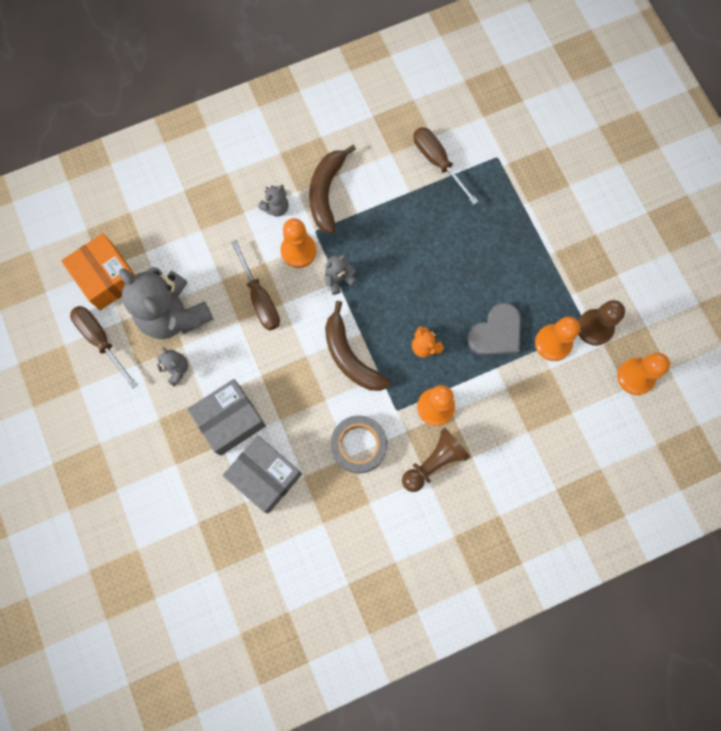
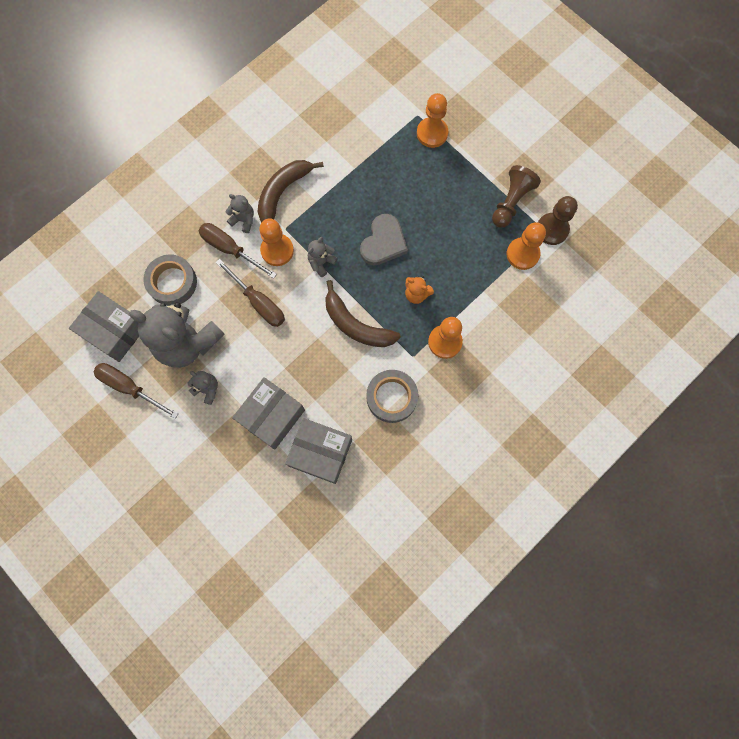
camera: 20 degrees left, 0 degrees up
(107, 277) = (114, 331): orange box -> grey box
(181, 247) = (172, 282): none -> grey tape
(276, 208) = (243, 220): grey teddy bear -> grey teddy bear turned 90 degrees counterclockwise
(326, 193) = (282, 193): brown banana -> brown banana turned 45 degrees clockwise
(434, 462) = (461, 389): brown pawn -> brown pawn (511, 202)
(437, 162) = (369, 136): brown screwdriver -> brown screwdriver (230, 249)
(496, 333) = (472, 262): grey heart -> grey heart (383, 242)
(635, 377) = (600, 258): orange pawn -> orange pawn (432, 133)

